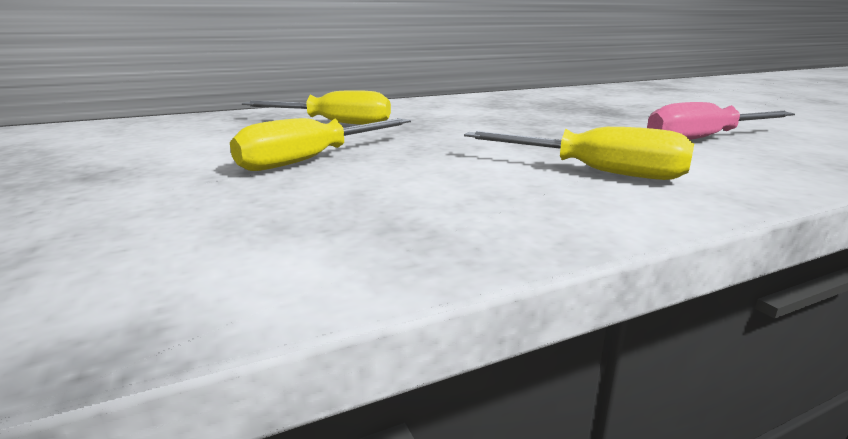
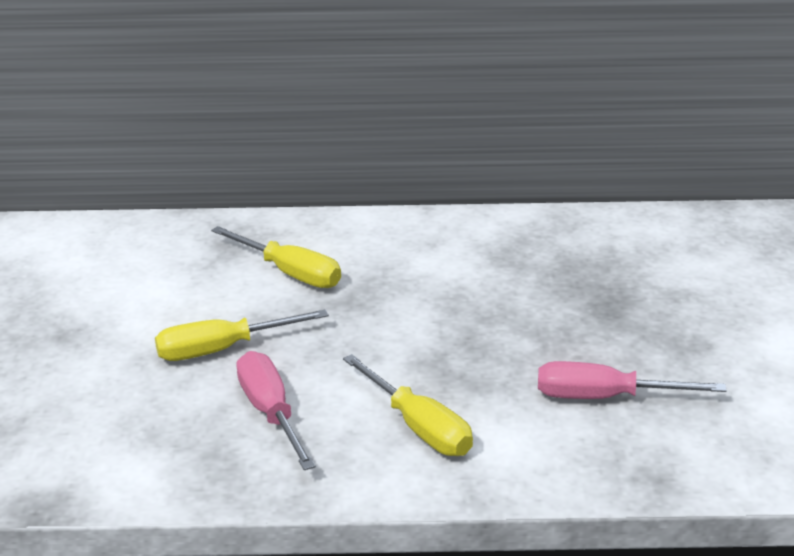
camera: 25 degrees right, 10 degrees up
(423, 186) = (270, 413): none -> pink screwdriver

